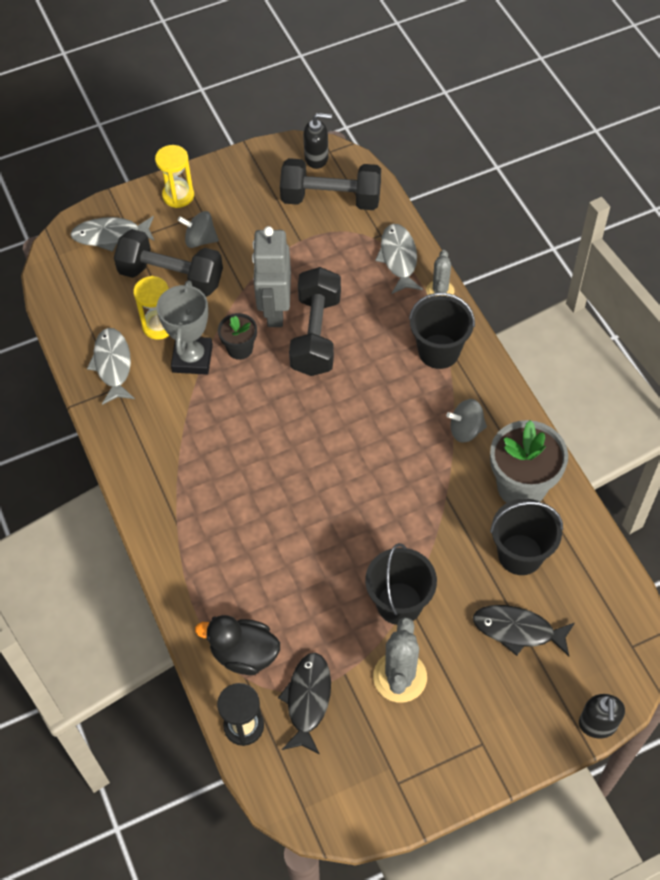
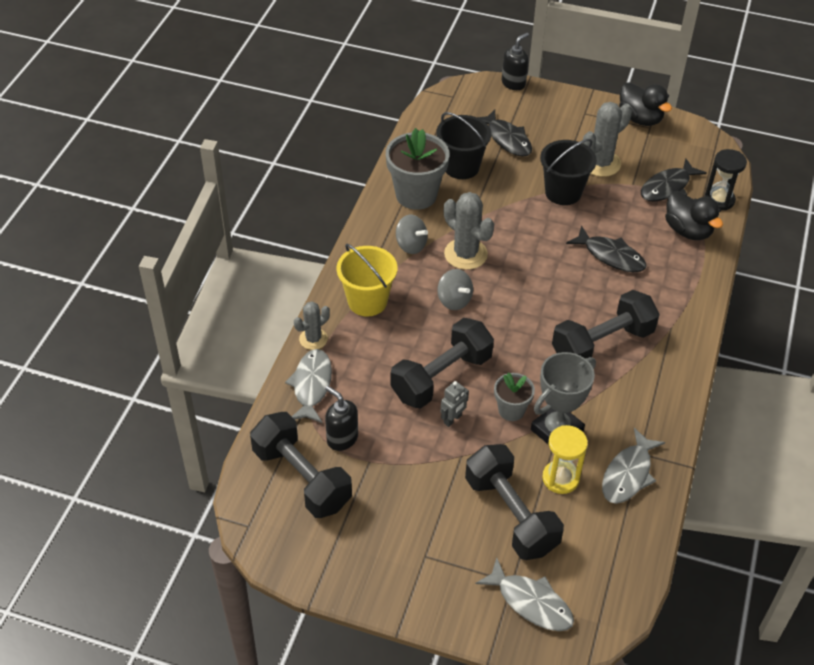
camera: 140 degrees left, 10 degrees down
(178, 195) = (429, 594): yellow hourglass -> none
(200, 240) = (452, 530): grey spinning top -> grey spinning top (454, 300)
(221, 460) = (602, 344): none -> black dumbbell
(240, 349) = (511, 410): black flower pot -> grey flower pot
(275, 310) = (453, 419): grey robot -> grey robot, size x0.45
(290, 560) = (610, 256): none -> black fish
(317, 158) = (267, 528): black soap dispenser -> black soap dispenser (342, 438)
(399, 258) = (311, 385): grey fish -> grey fish turned 150 degrees clockwise
(412, 458) = (465, 254): none -> grey cactus
(419, 788) = (640, 118): none -> black duck
(439, 351) = (367, 301): black bucket -> yellow bucket

